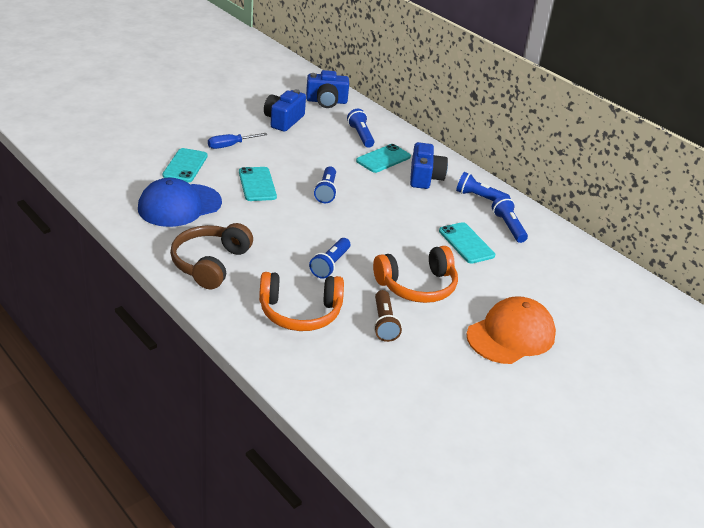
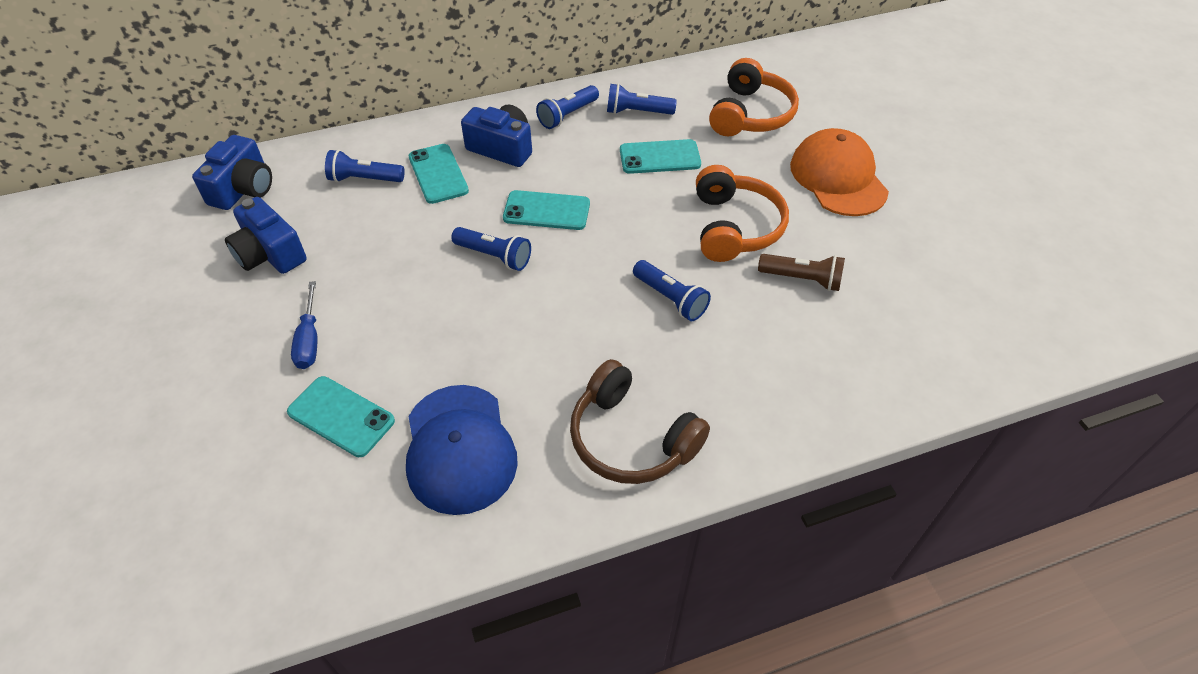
camera: 65 degrees left, 15 degrees up
(257, 184) = (441, 331): turquoise phone -> turquoise phone (546, 211)
(300, 312) = (766, 358): orange headphones -> orange headphones (750, 114)

